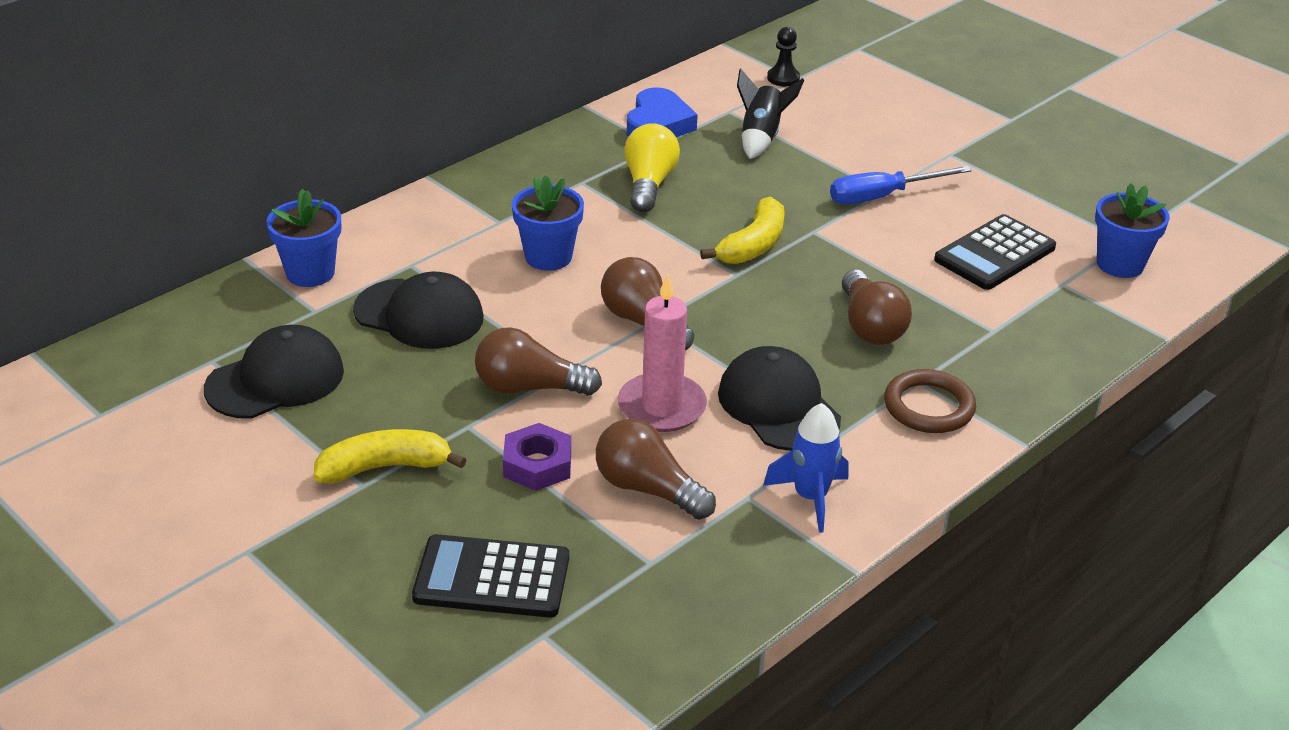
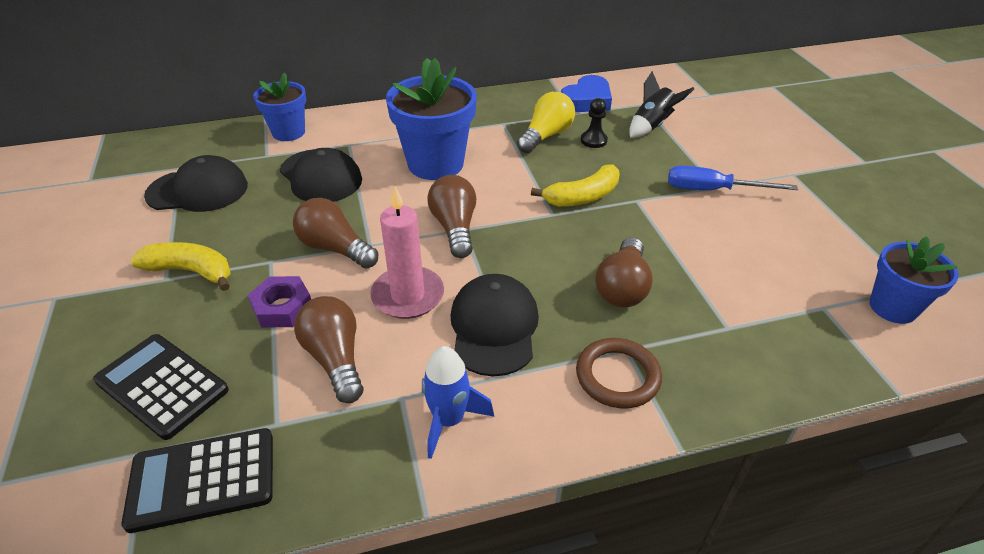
camera: 30 degrees right, 5 degrees up
(548, 257) = (435, 164): blue flower pot -> blue flower pot, size x1.63
(783, 78) = (700, 92): black pawn -> black pawn (593, 140)
(994, 254) = (776, 262): black calculator -> black calculator (202, 479)

